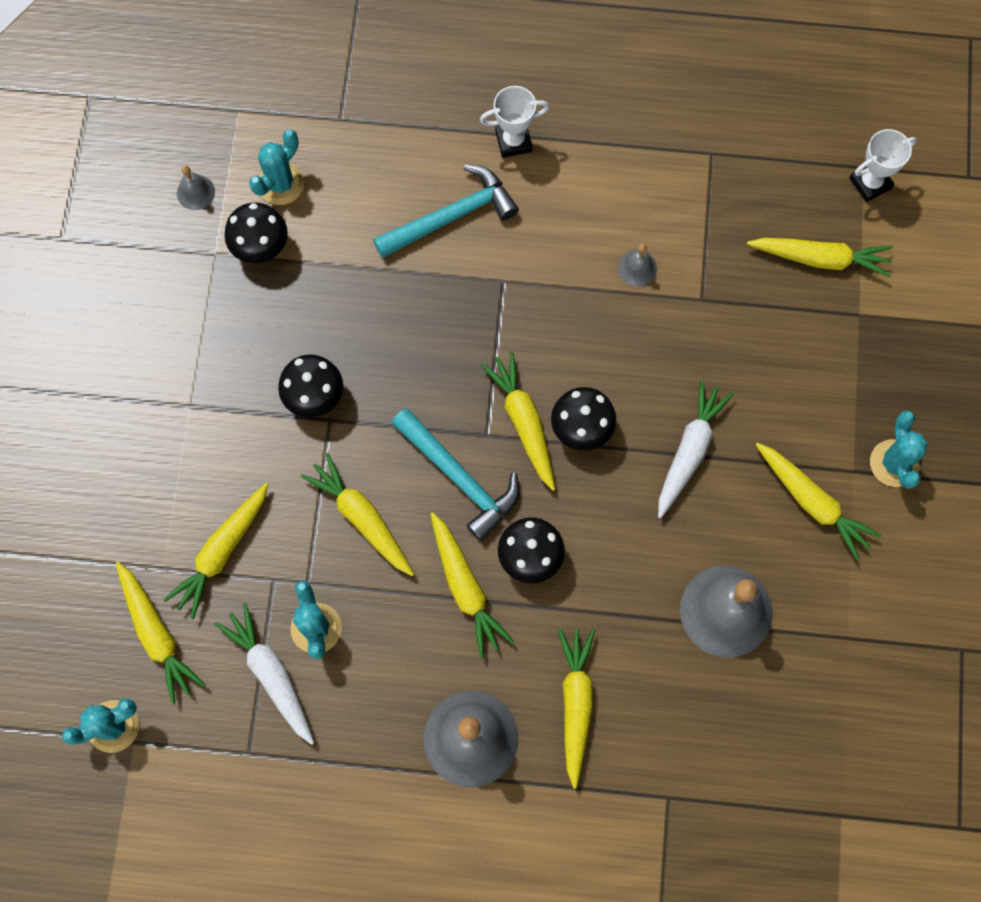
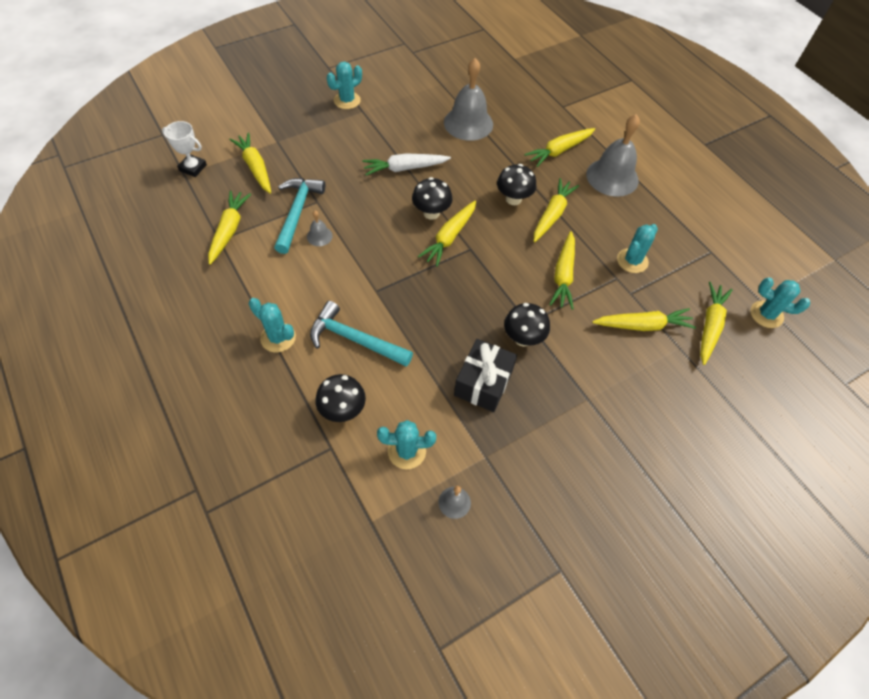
camera: 130 degrees left, 15 degrees down
(261, 247) = (459, 431): black mushroom -> black mushroom (342, 410)
(271, 674) = (671, 265): white carrot -> none
(294, 311) = (483, 383): none -> black gift
(459, 477) = (503, 247): turquoise hammer -> turquoise hammer (297, 213)
(513, 141) = (278, 338): white trophy -> turquoise cactus
(812, 502) = (390, 118): yellow carrot -> yellow carrot (229, 230)

